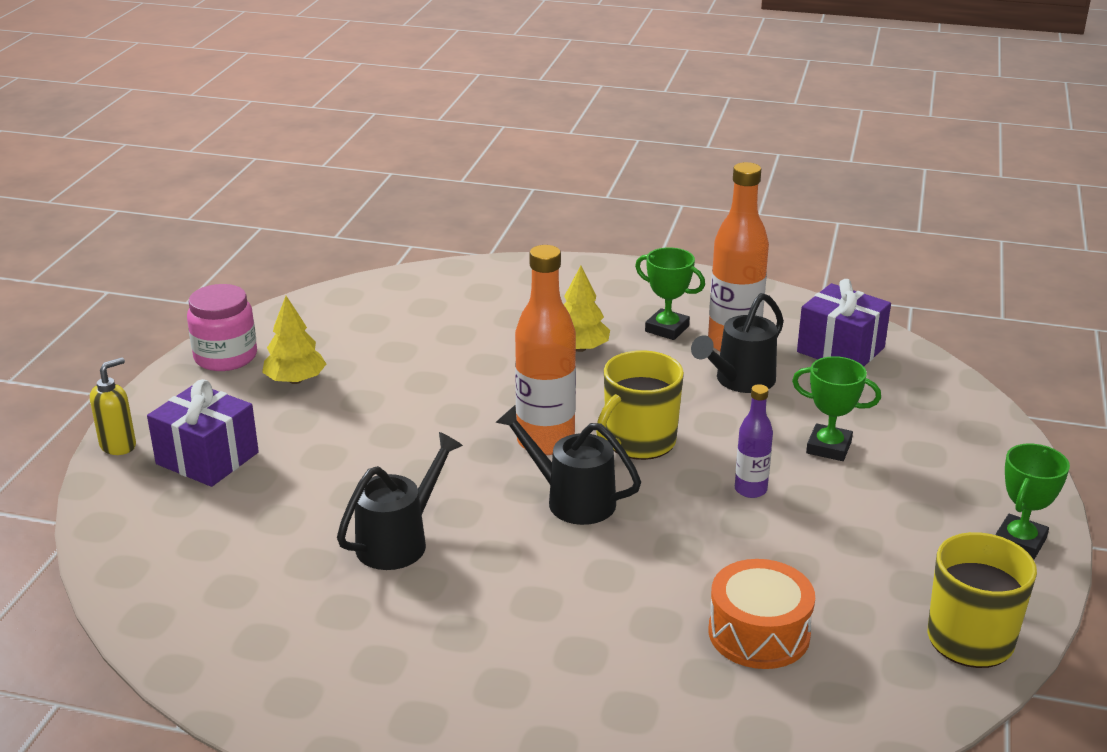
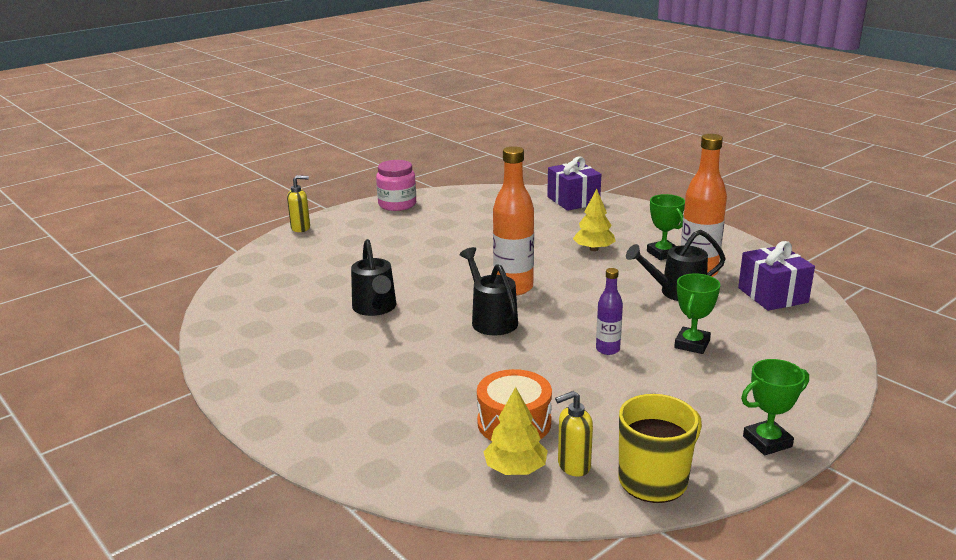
camera: 35 degrees right, 5 degrees down
(207, 458) = (332, 245): purple gift -> purple gift (573, 200)
(295, 380) = (417, 223): yellow tree -> yellow tree (515, 469)
(400, 541) = (375, 308): black watering can -> black watering can turned 90 degrees clockwise
(639, 441) = (569, 304): yellow mug -> none
(828, 447) = (692, 344): green trophy -> green trophy turned 60 degrees clockwise
(878, 659) = (573, 466): none -> yellow soap dispenser

